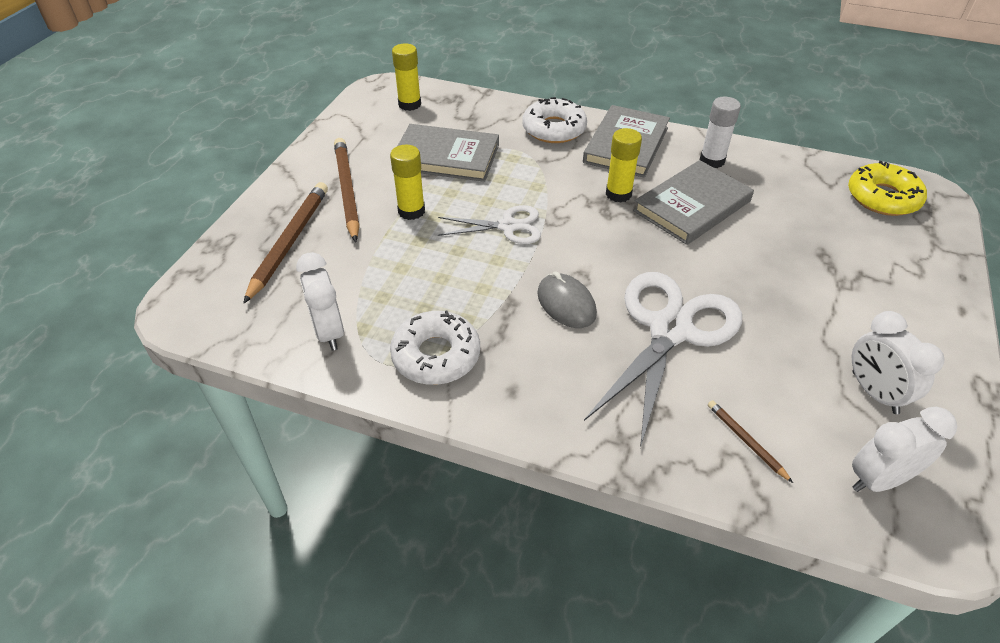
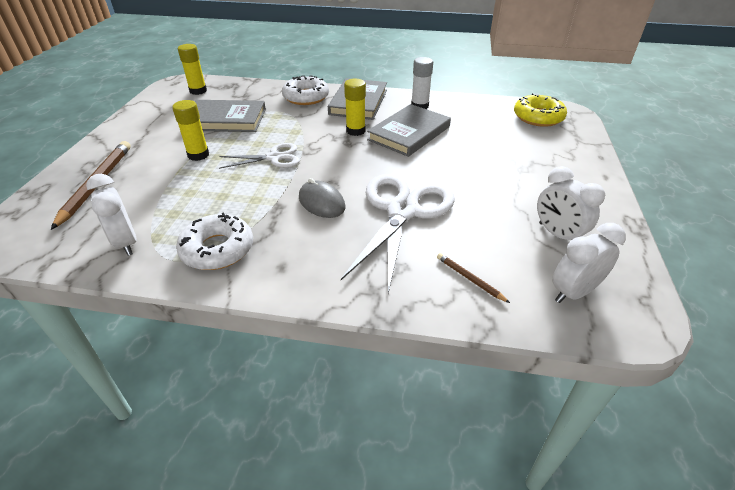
camera: 10 degrees left, 5 degrees down
(347, 190) = (147, 146): brown pencil -> none

